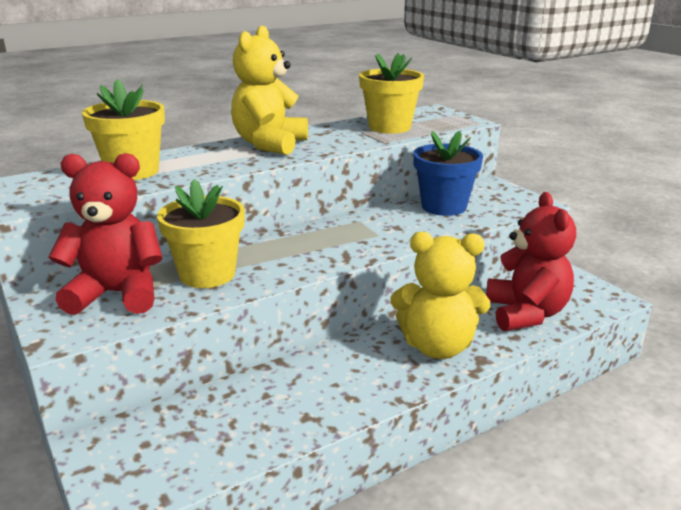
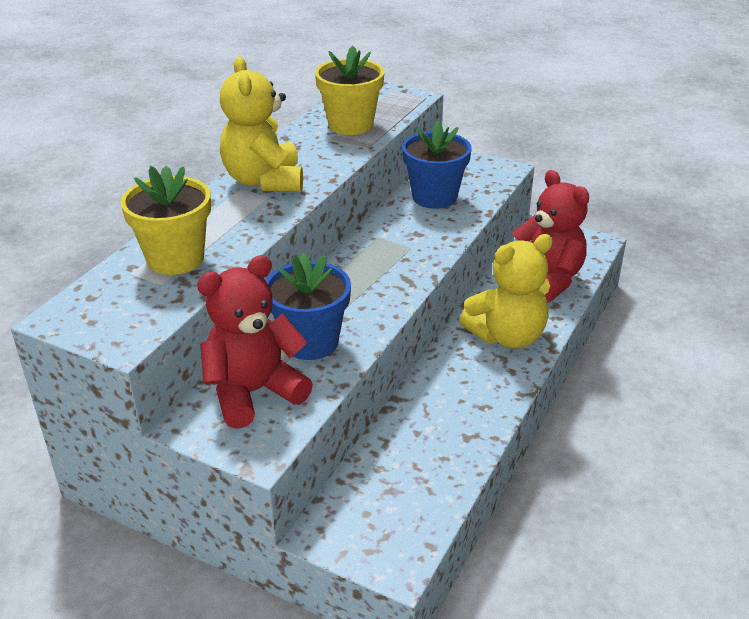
camera: 30 degrees left, 10 degrees up
(207, 274) = (310, 342): yellow flower pot -> blue flower pot

